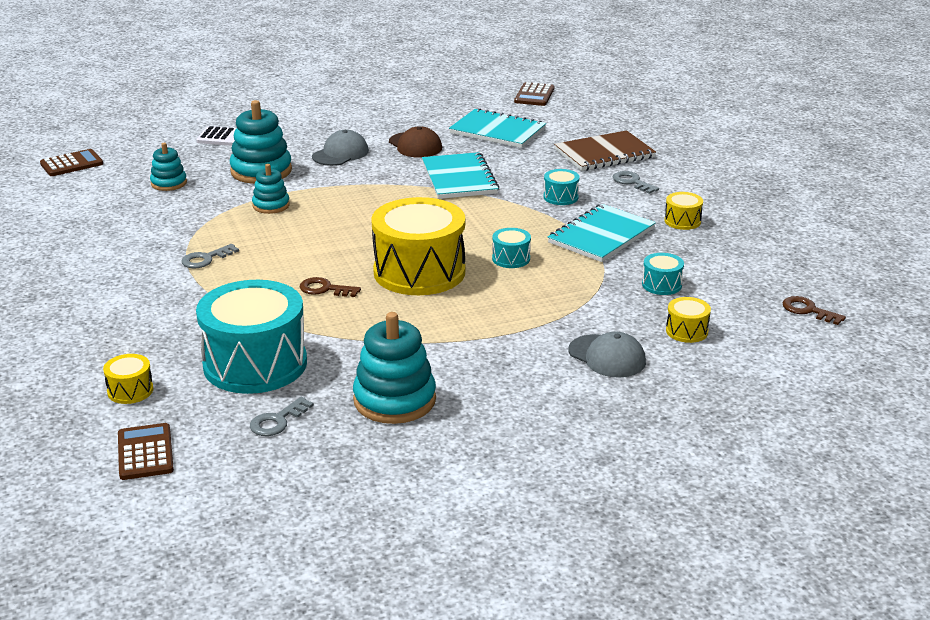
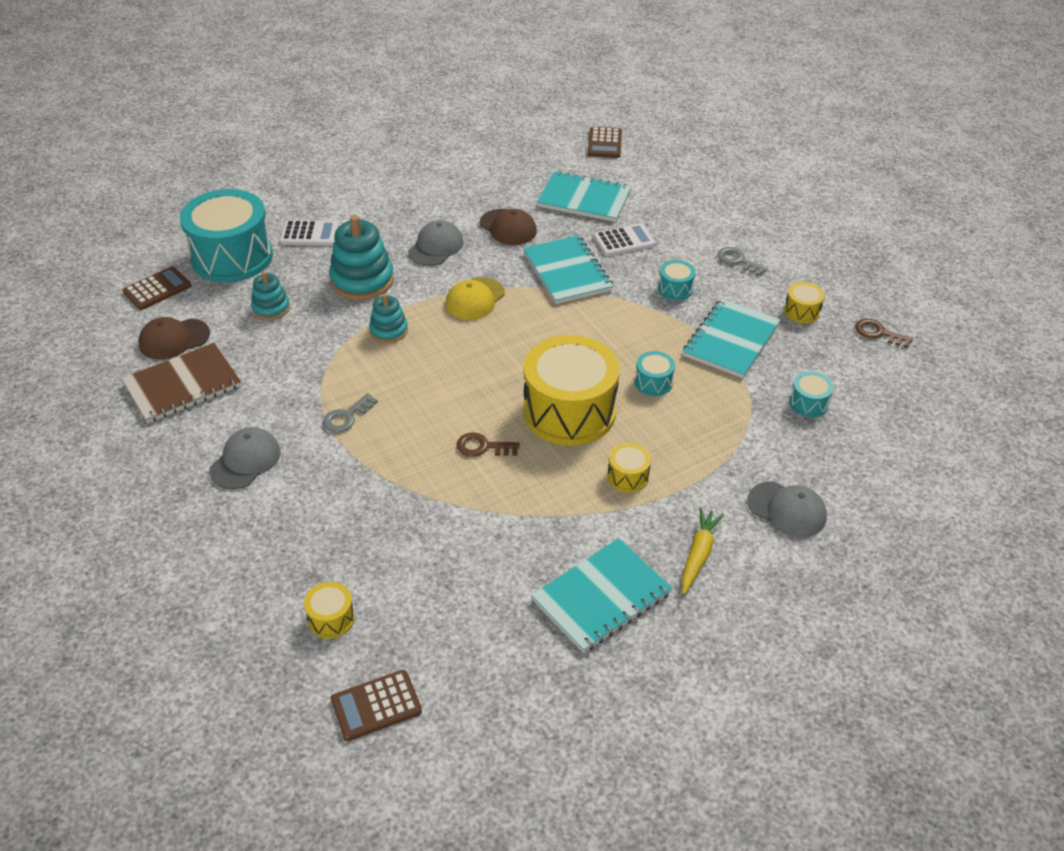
camera: 10 degrees left, 15 degrees up
(71, 197) = (174, 339): none -> brown cap
(99, 280) = (245, 461): none -> grey cap
(145, 452) = (376, 705): brown calculator -> brown calculator turned 90 degrees counterclockwise
(255, 364) = (446, 563): turquoise drum -> turquoise drum (232, 257)
(277, 421) = (495, 642): grey key -> none
(362, 190) = (475, 299): none -> yellow cap
(394, 400) = (601, 597): turquoise stacking toy -> turquoise notebook
(503, 380) = (698, 555): none -> yellow carrot
(524, 161) = (624, 241): none -> white calculator
(604, 154) = (699, 222): brown notebook -> brown notebook (182, 385)
(686, 331) = (851, 465): yellow drum -> yellow drum (628, 476)
(808, 310) = (954, 423): brown key -> brown key (878, 333)

